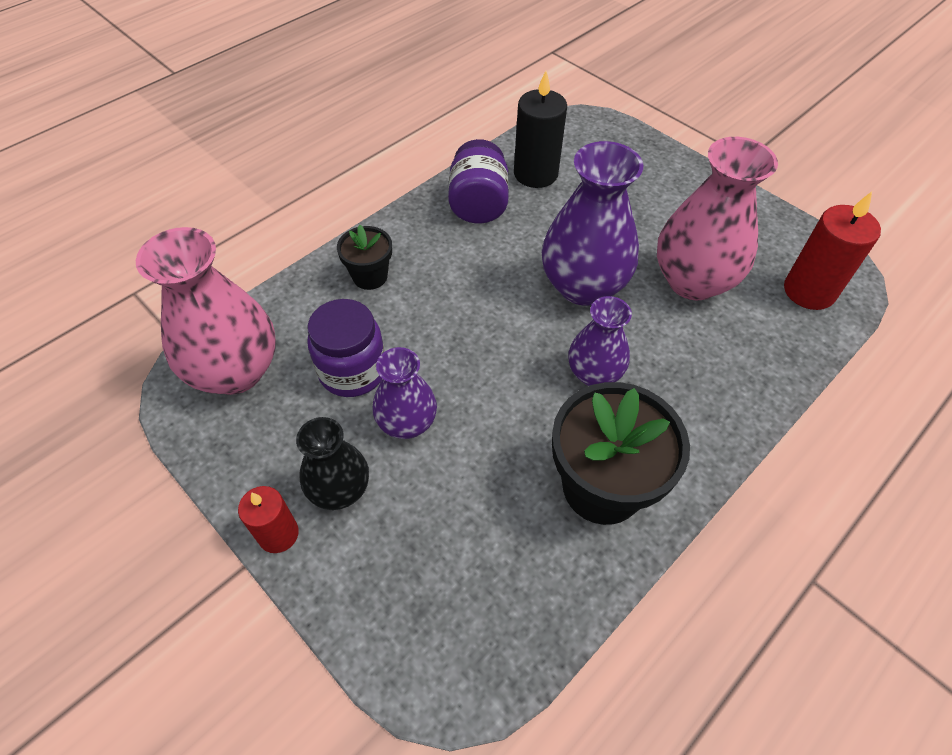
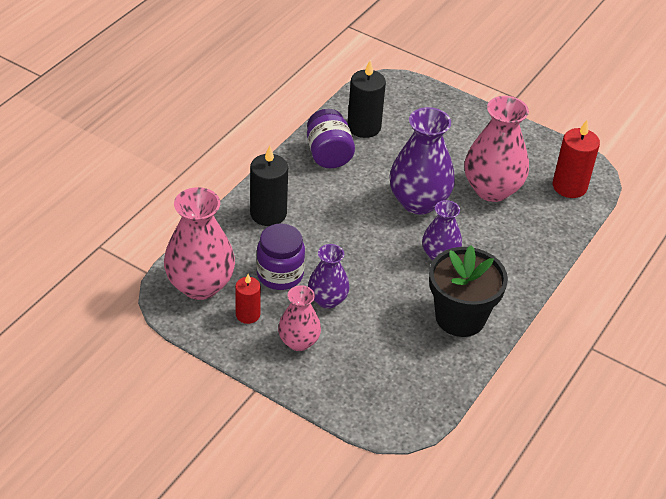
camera: 15 degrees left, 10 degrees down
(278, 534) = (270, 370): red candle -> red candle (248, 314)
(340, 489) = (299, 342): black vase -> pink vase
(370, 276) = (268, 214): black flower pot -> black candle

